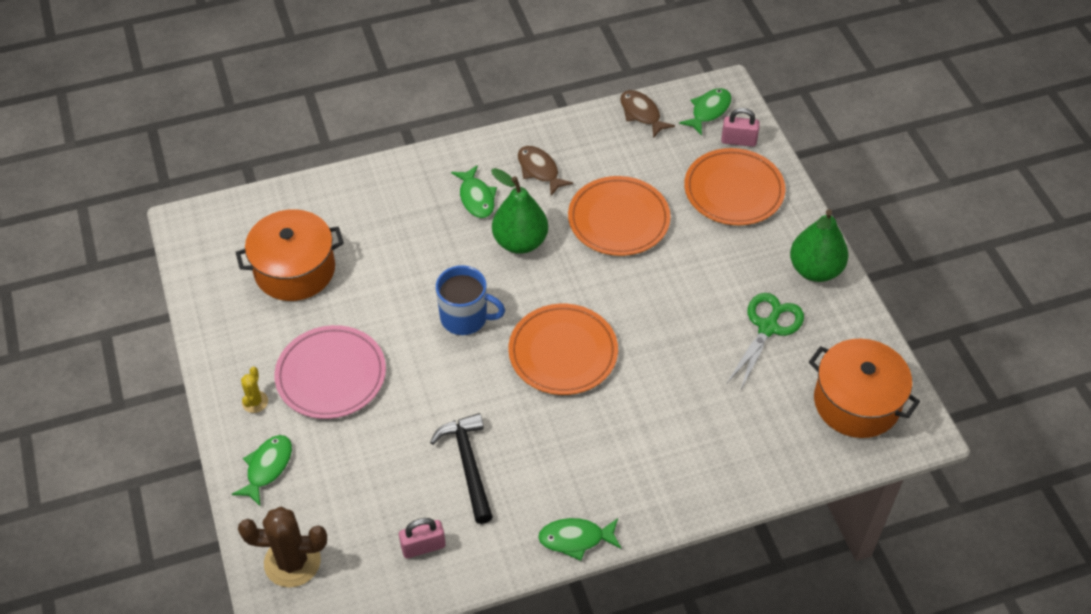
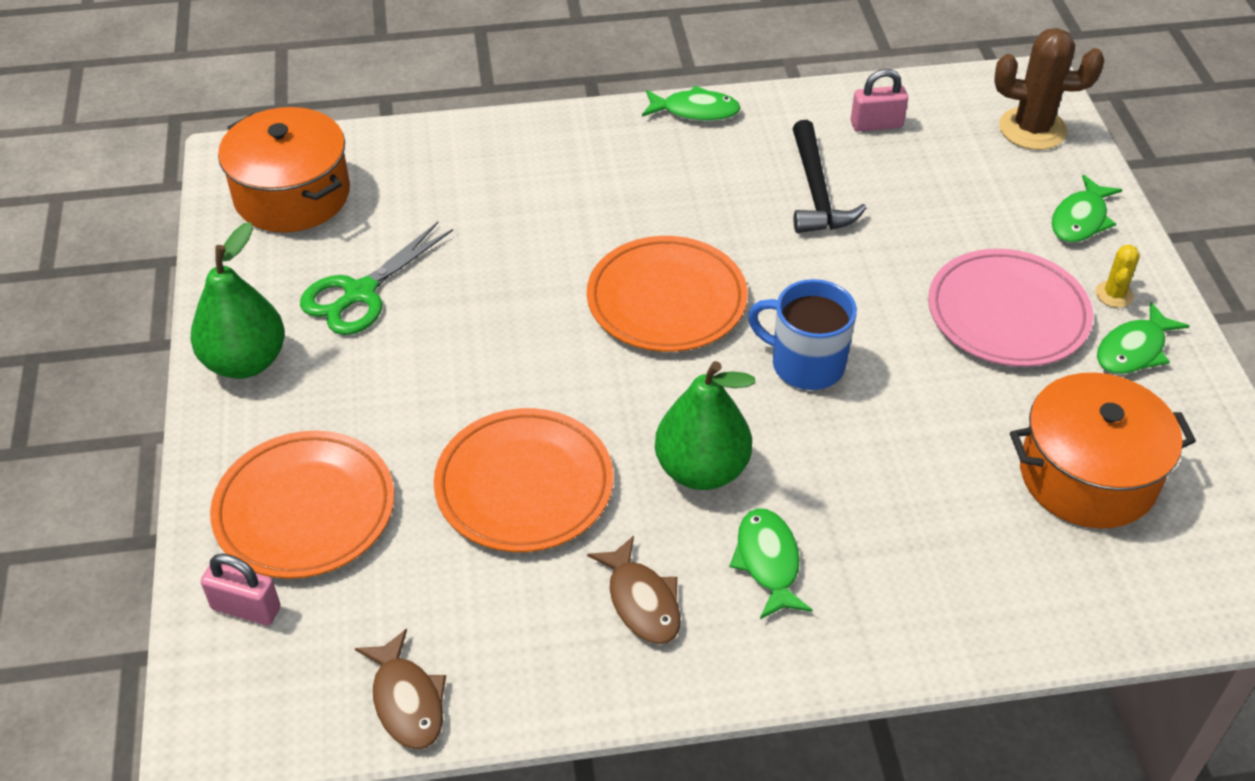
camera: 170 degrees left, 5 degrees down
(709, 111) = (270, 686): green fish -> green fish (1133, 350)

